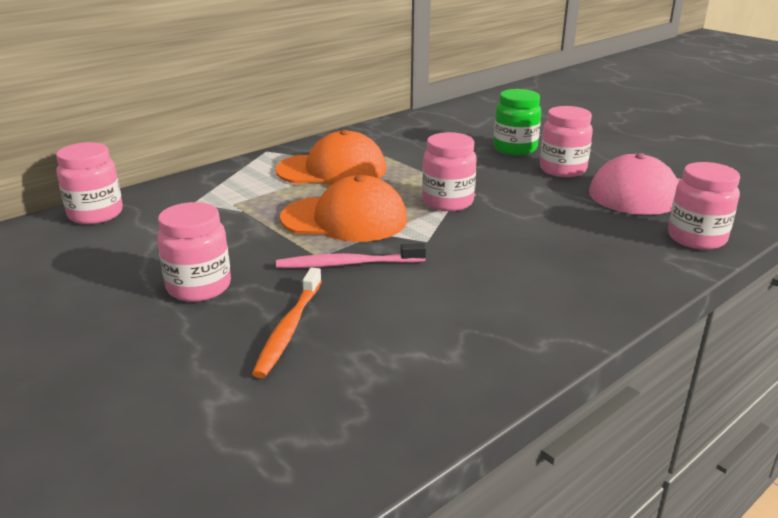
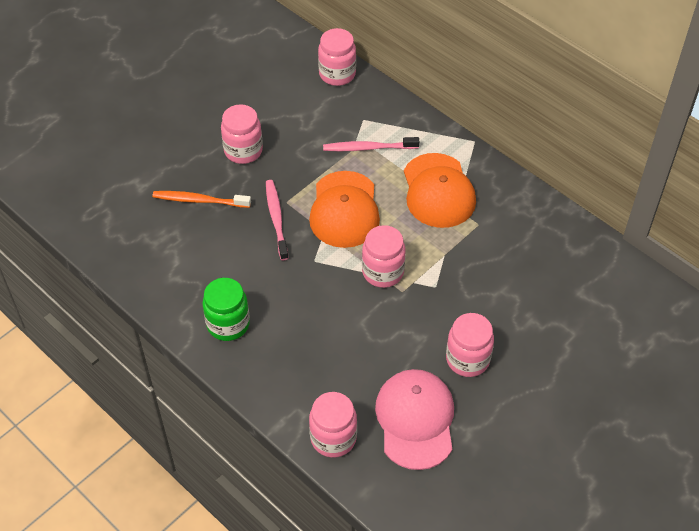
camera: 85 degrees right, 25 degrees up
(245, 201) = (368, 148): none -> pink toothbrush
(515, 149) = (516, 324): green jar -> green jar (228, 324)

